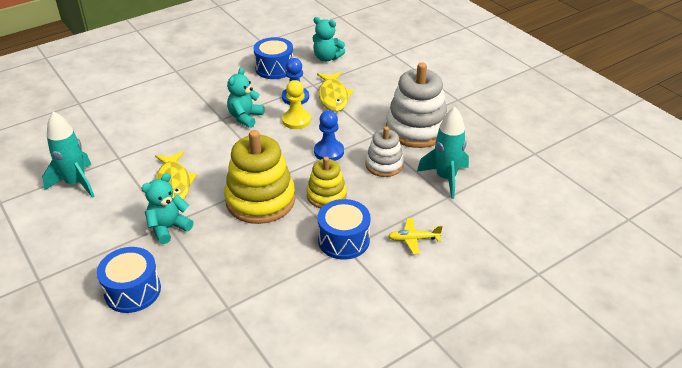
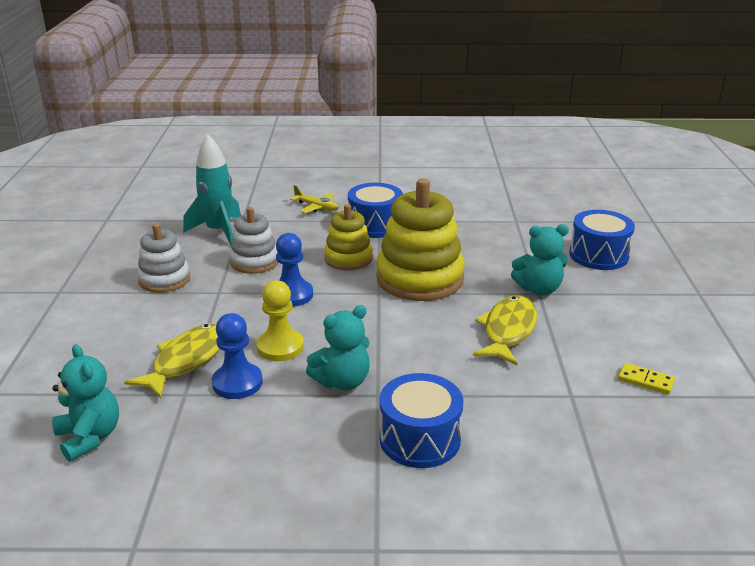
camera: 145 degrees left, 10 degrees down
(76, 183) = (645, 381): turquoise rocket -> yellow domino
(274, 68) = (197, 457): blue drum -> blue drum (419, 439)
(416, 129) = (164, 279): white stacking toy -> white stacking toy, size x0.58

